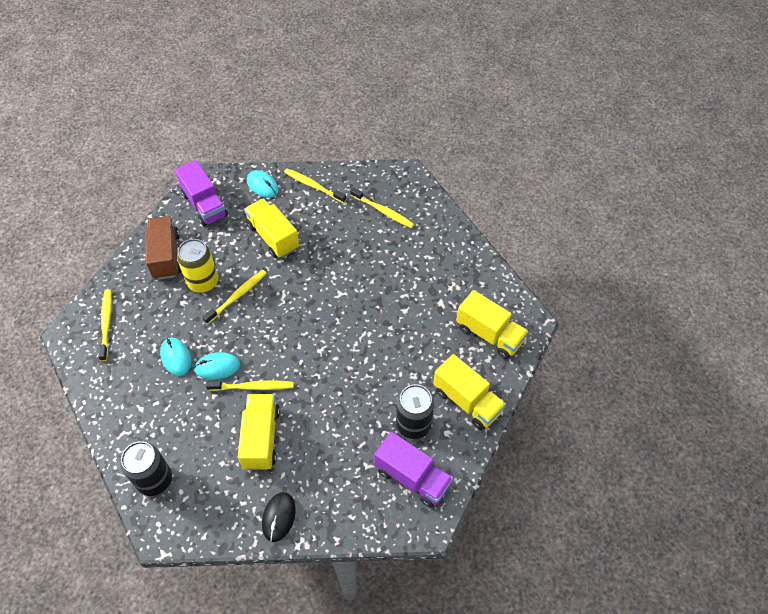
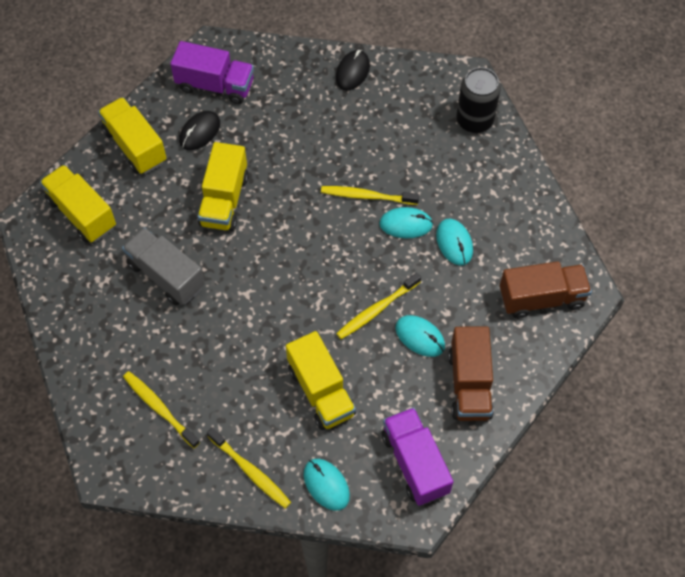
camera: 170 degrees left, 5 degrees up
(106, 324) = (541, 298): yellow toothbrush -> brown truck
(203, 282) = (420, 337): yellow can -> turquoise mouse
(261, 438) = (362, 143): yellow truck -> yellow truck (224, 200)
(405, 297) = (166, 275): none -> grey truck
(412, 477) = (215, 85): purple truck -> purple truck turned 150 degrees clockwise
(413, 424) = (200, 132): black can -> black mouse

